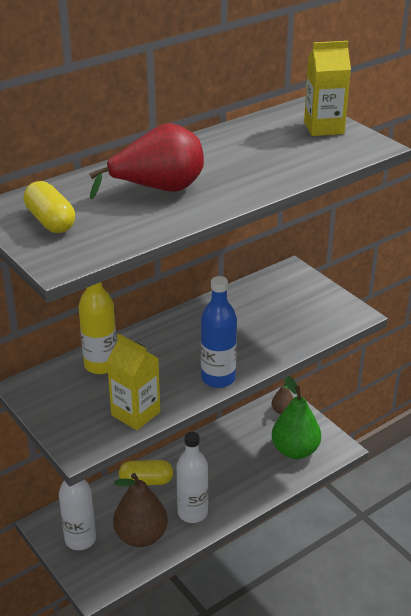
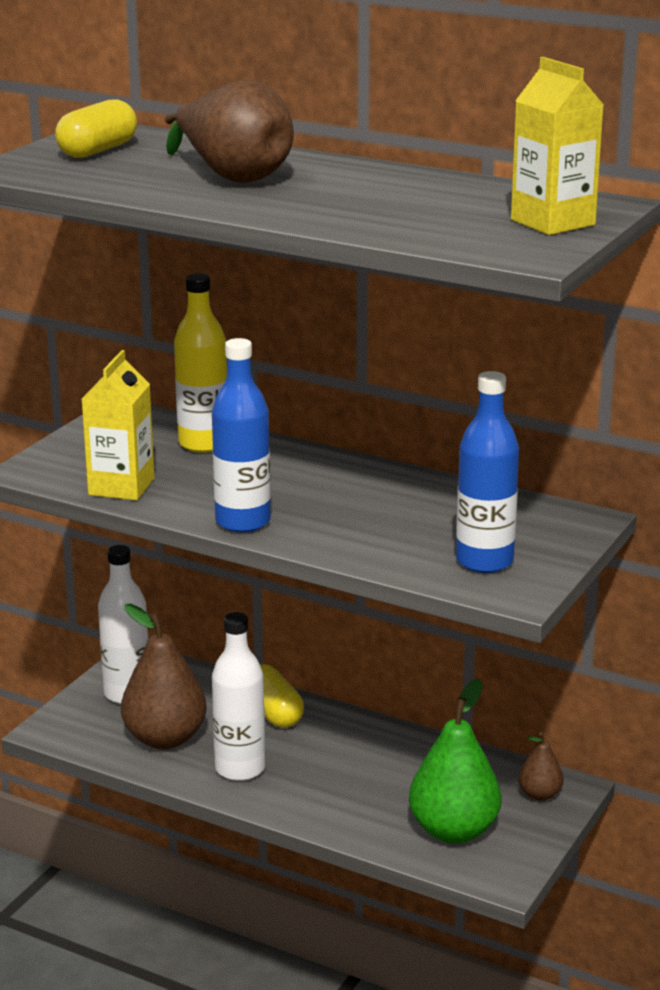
camera: 65 degrees right, 10 degrees down
(158, 189) = (232, 176): red pear -> brown pear
(316, 313) = (484, 561): none -> blue bottle

